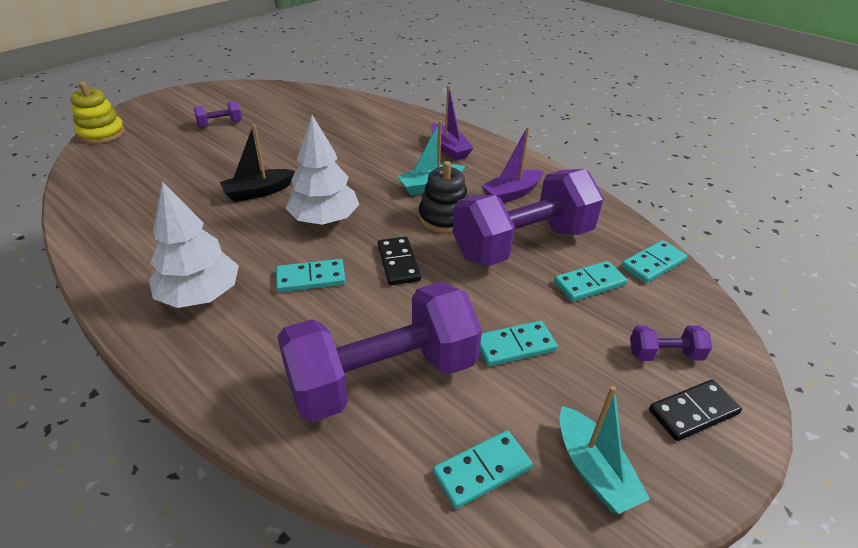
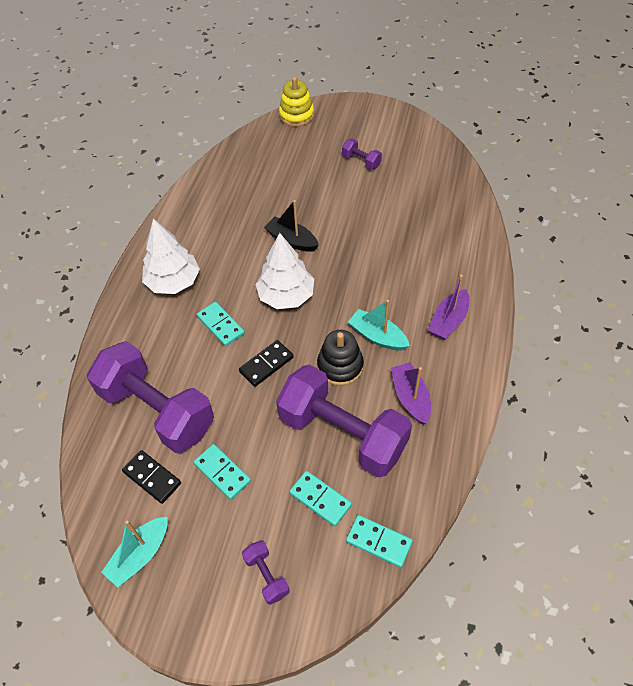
camera: 65 degrees right, 15 degrees up
(482, 471) = (113, 494): turquoise domino -> none
(511, 193) = (410, 397): purple boat -> purple boat turned 45 degrees clockwise
(693, 412) = (217, 608): black domino -> black domino (152, 478)

